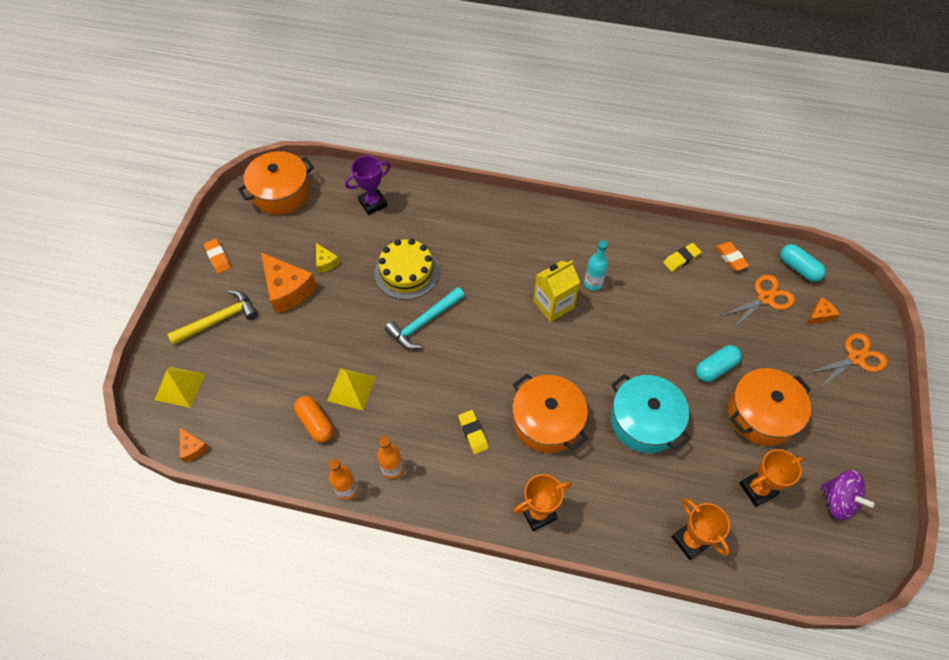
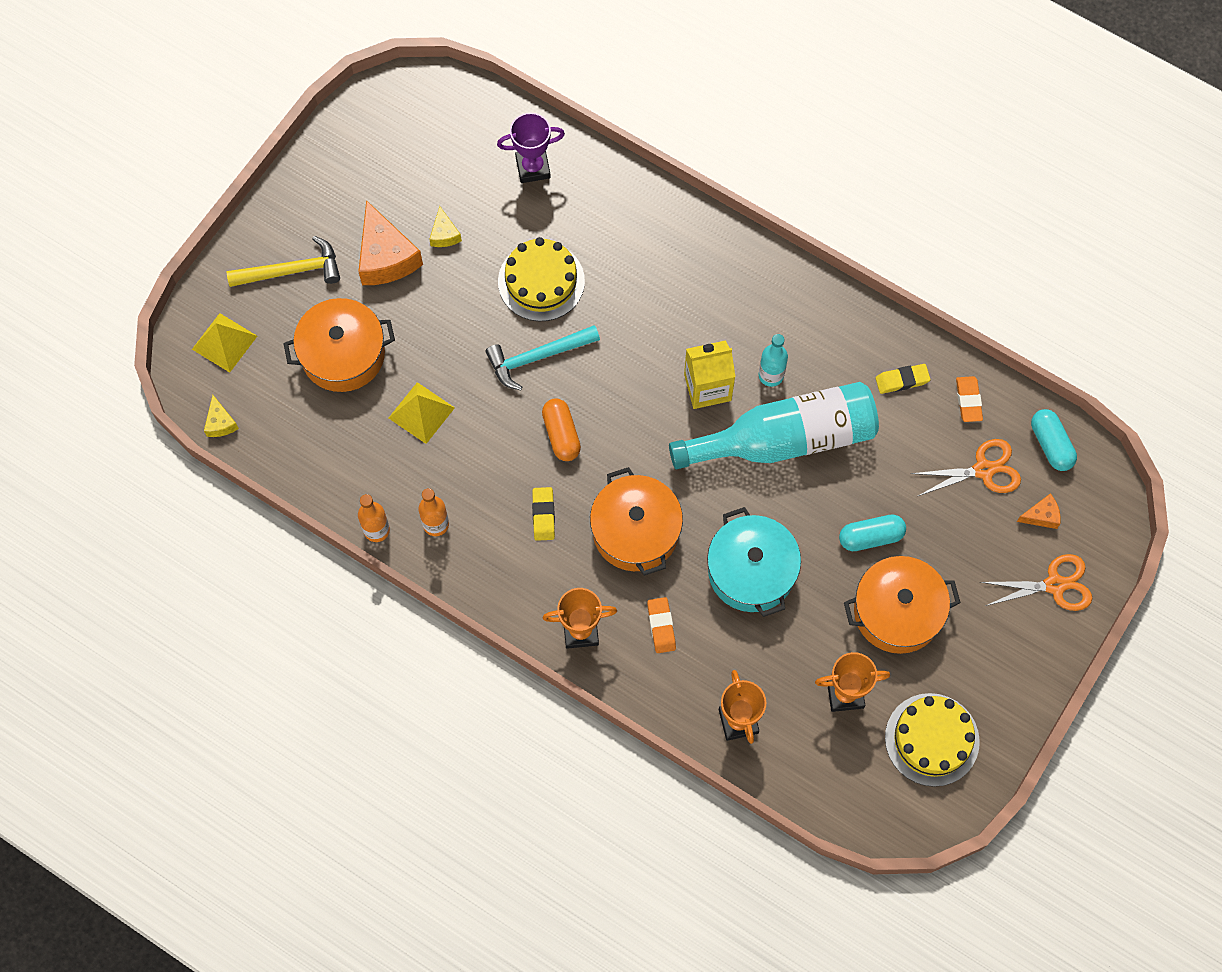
camera: 20 degrees right, 10 degrees up
(193, 448) = (220, 423): orange cheese -> yellow cheese
(218, 258) = (313, 184): orange eraser -> orange eraser (661, 626)
(281, 192) = (419, 113): orange pot -> orange pot (343, 354)
(315, 423) = (366, 440): orange capsule -> orange capsule (561, 434)
(623, 321) = (784, 439): none -> turquoise bottle
(838, 501) = (932, 739): purple spinning top -> yellow cake

